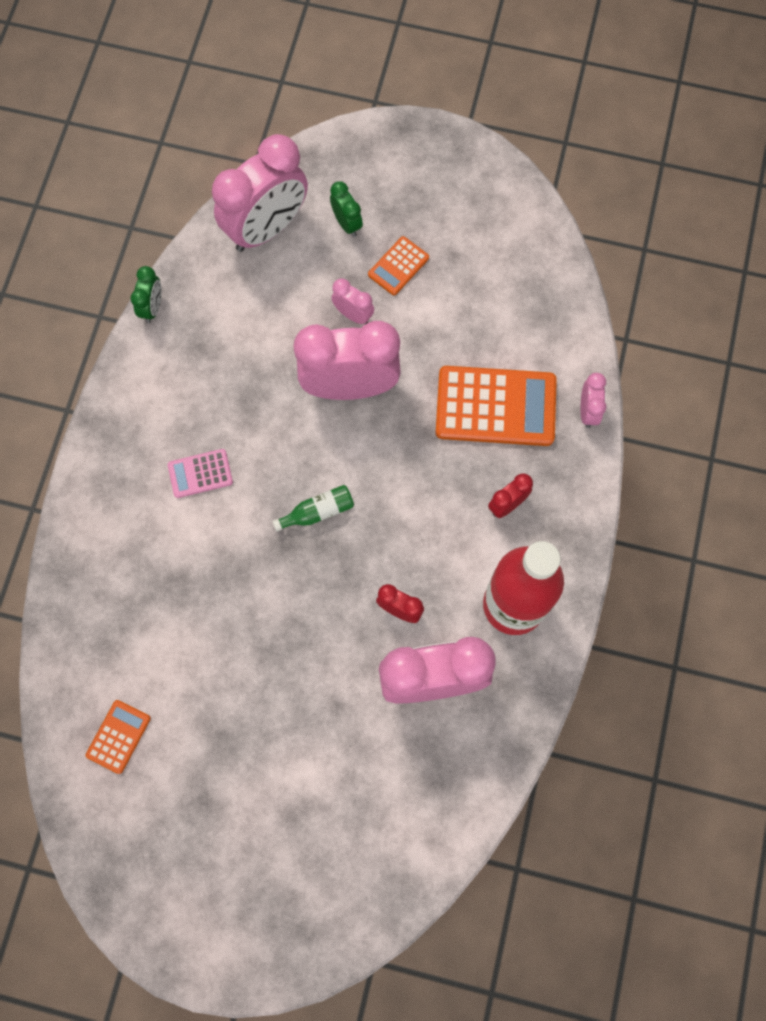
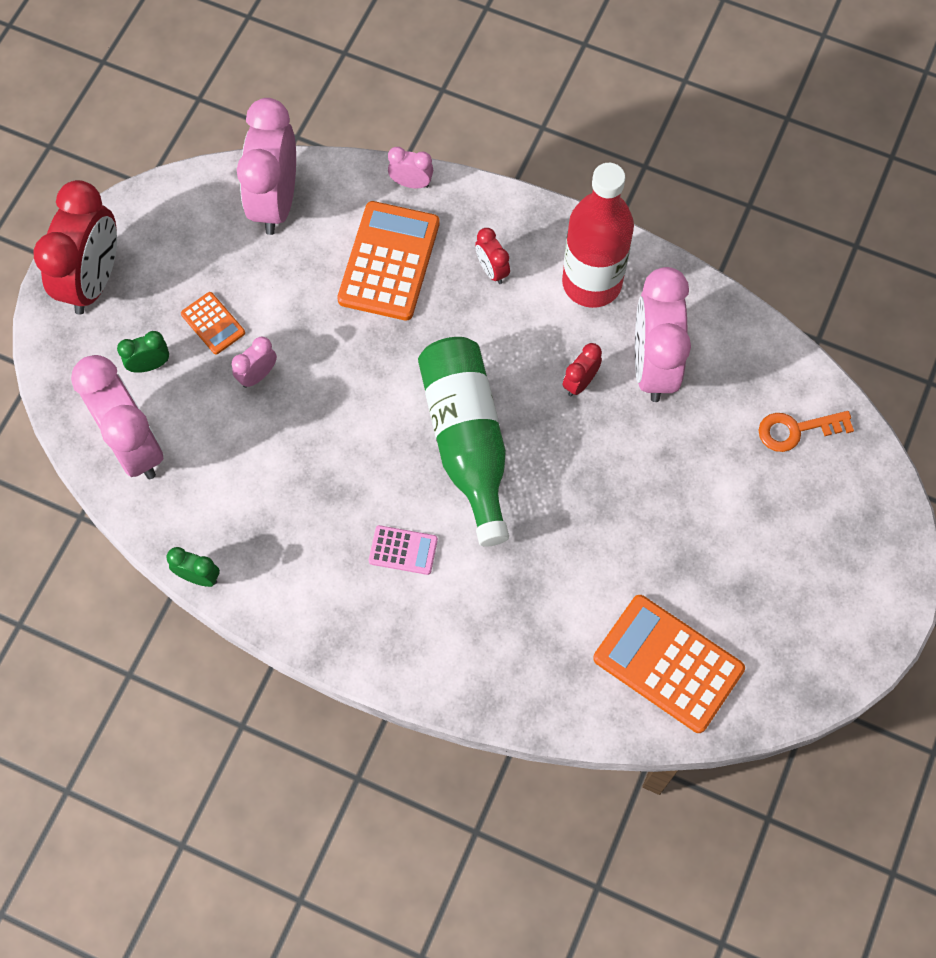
camera: 80 degrees left, 5 degrees down
(118, 736) = (668, 664): orange calculator -> orange calculator, size x2.01
(200, 473) = (403, 550): pink calculator -> pink calculator turned 75 degrees counterclockwise
(318, 512) = (467, 441): green bottle -> green bottle, size x2.48
(350, 386) = (337, 391): pink clock -> pink clock (275, 201)
(386, 839) = (796, 430): none -> orange key
(421, 160) = (94, 280): none -> red clock

